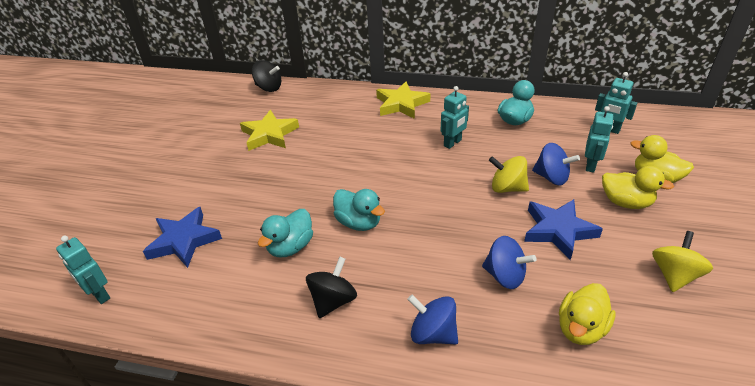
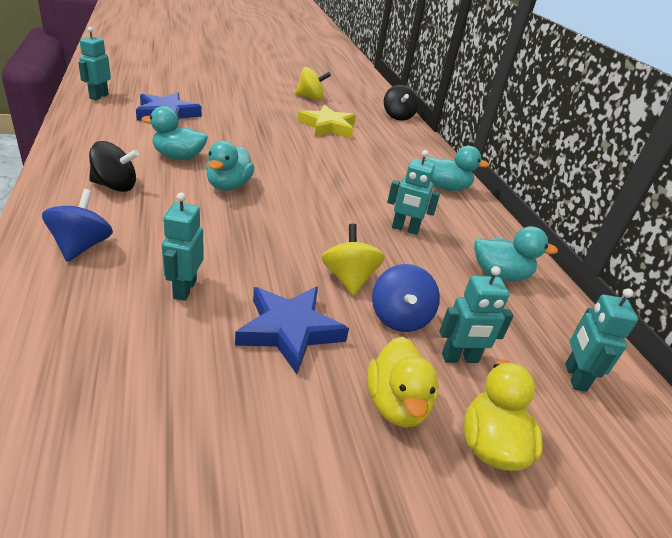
camera: 55 degrees right, 5 degrees down
(401, 104) = (446, 187): yellow star -> turquoise duck
(505, 276) = (184, 289): blue spinning top -> turquoise robot
(581, 328) = (108, 362): yellow duck -> none
(674, 275) = (248, 472): yellow spinning top -> yellow spinning top (310, 98)

